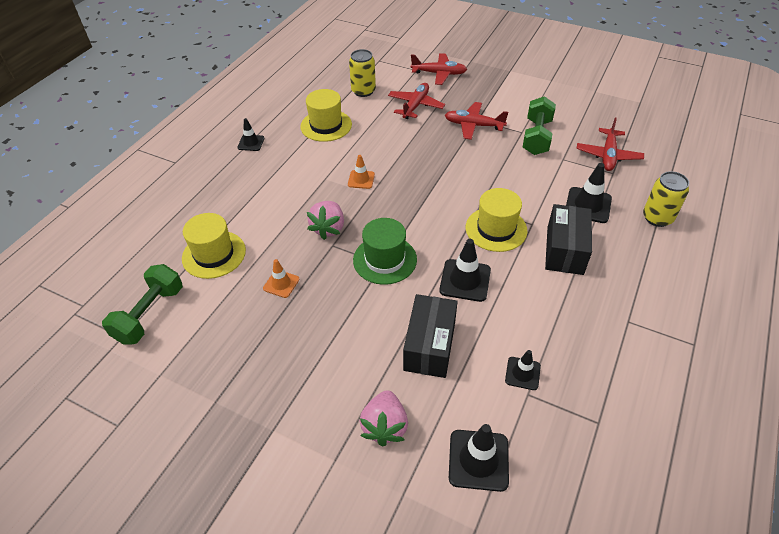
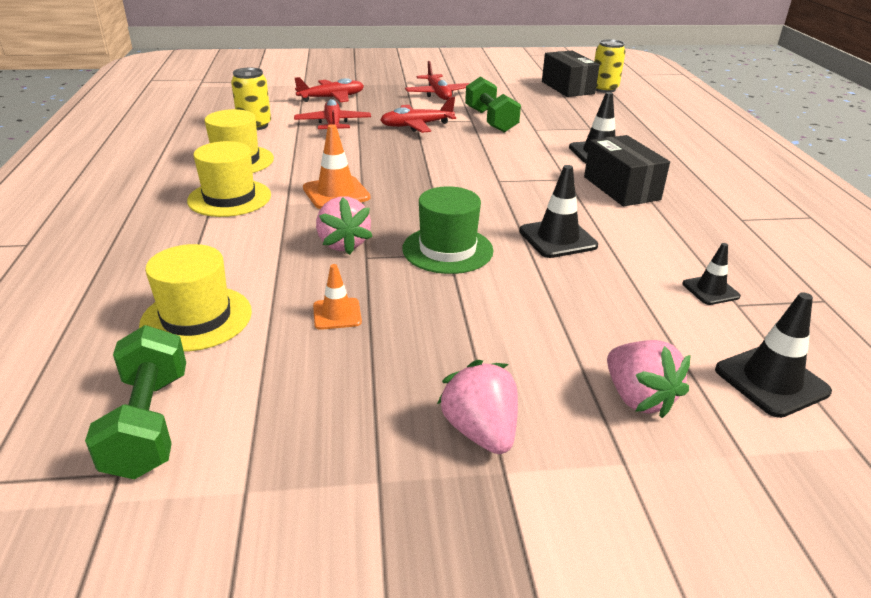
camera: 35 degrees left, 15 degrees down
(251, 143) = (140, 198): black traffic cone -> none
(283, 400) = (480, 431): none -> pink strawberry
(361, 179) = (336, 193): orange traffic cone -> orange traffic cone, size x1.63
(429, 346) = (591, 304): black box -> black box (567, 88)
(496, 229) = (537, 191): yellow hat -> yellow hat (229, 198)
(608, 155) = (571, 118): red plane -> red plane (438, 94)
(657, 218) = (666, 146): yellow can -> yellow can (604, 89)

